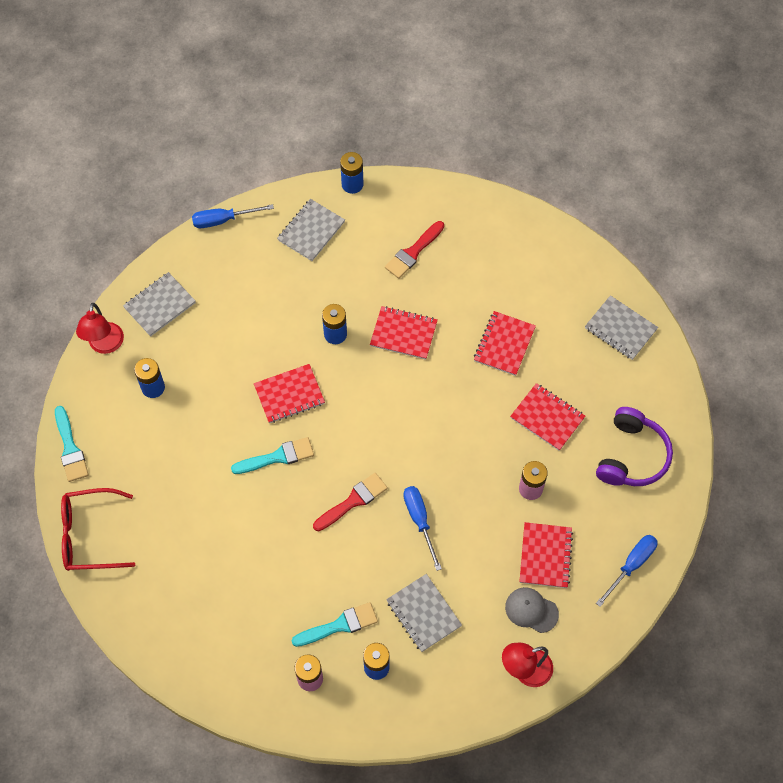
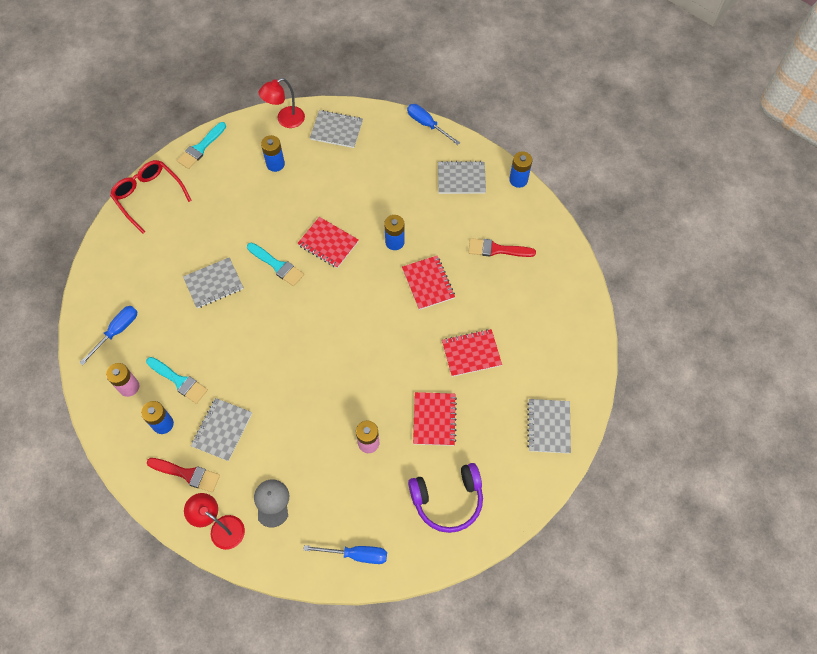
camera: 55 degrees right, 0 degrees up
(251, 529) = (214, 284): none -> grey notebook
(353, 501) = (277, 332): red brush -> red brush (187, 474)
(419, 521) = (291, 383): blue screwdriver -> blue screwdriver (117, 331)
(545, 556) = (322, 486): red notebook -> none

